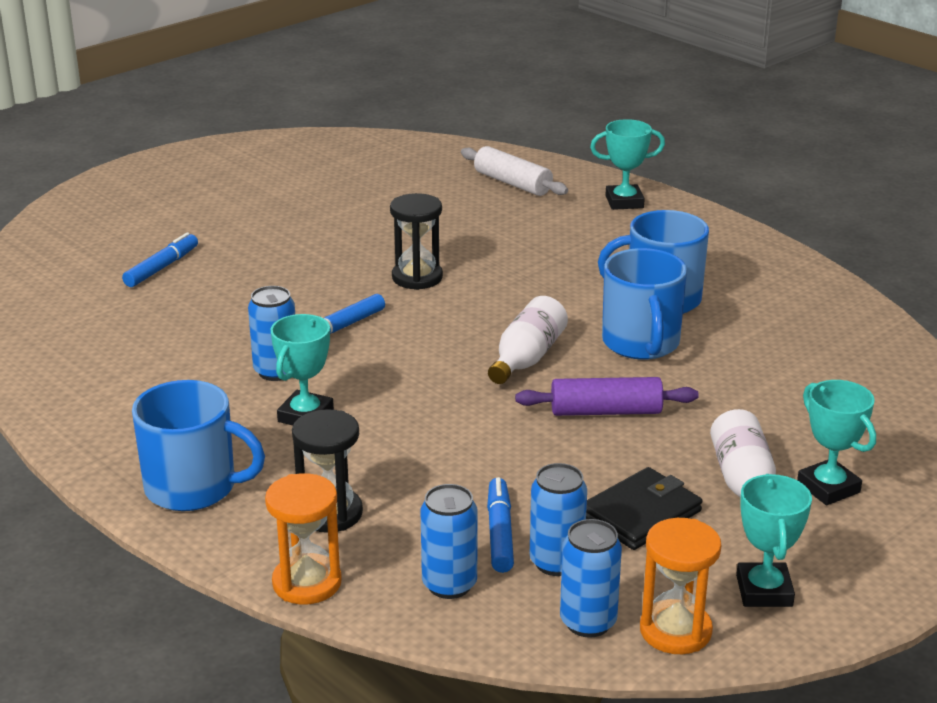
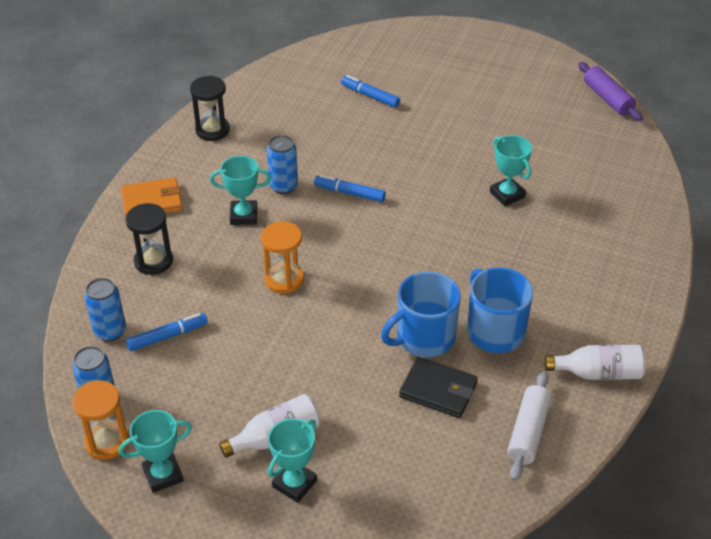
camera: 65 degrees right, 15 degrees up
(162, 268) = (370, 96): blue marker -> blue marker turned 150 degrees counterclockwise
(193, 488) = (152, 201): blue mug -> orange wallet
(307, 583) = (88, 275): orange hourglass -> orange hourglass (284, 280)
(417, 277) = (436, 203): black hourglass -> black hourglass (212, 130)
(512, 183) = (613, 201): white rolling pin -> white rolling pin (528, 432)
(527, 358) = (367, 287): white bottle -> white bottle (598, 373)
(556, 562) = (150, 370): blue can -> none
(606, 411) = (324, 345): purple rolling pin -> purple rolling pin (608, 99)
(624, 202) = (635, 268): turquoise trophy -> turquoise trophy (507, 194)
(641, 514) = (217, 394): black wallet -> black wallet (438, 390)

